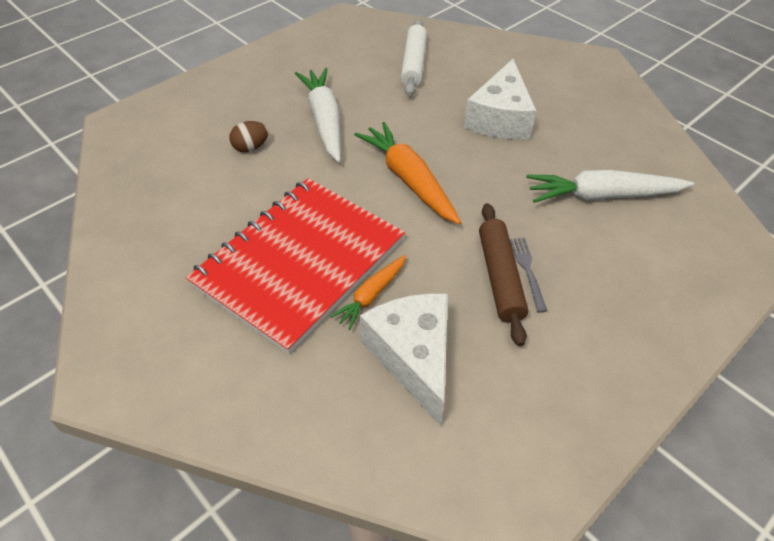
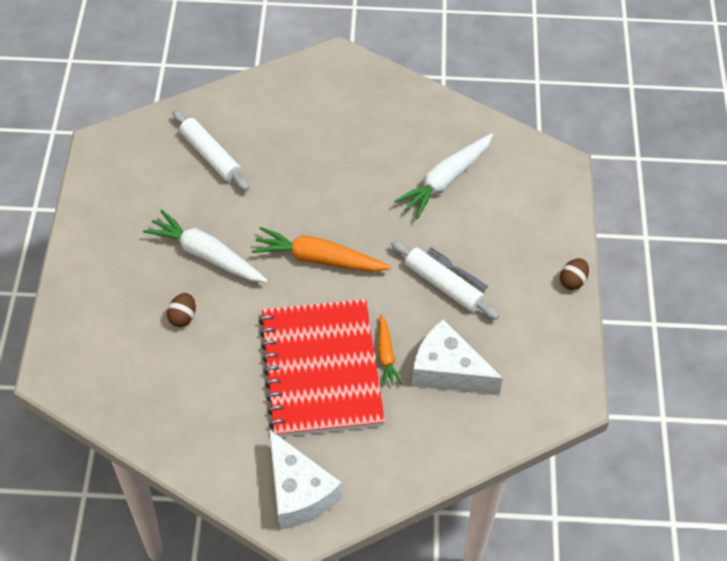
camera: 45 degrees left, 5 degrees up
(500, 118) = (324, 163): white cheese -> white cheese (298, 492)
(500, 277) = (443, 285): brown rolling pin -> white rolling pin
(656, 377) = (572, 281): none -> brown egg

